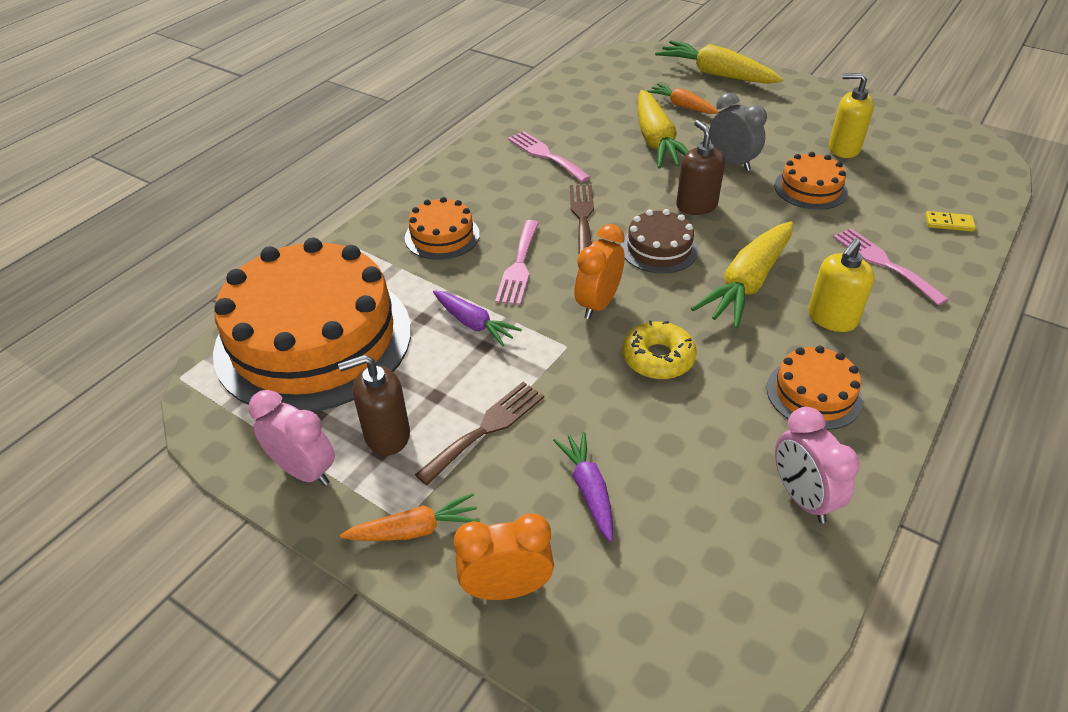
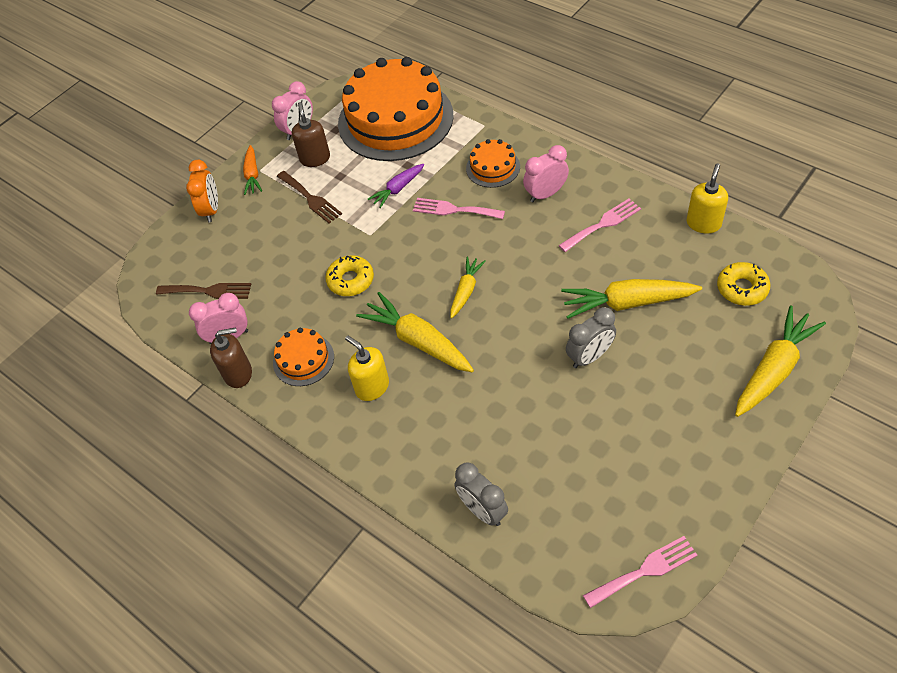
camera: 100 degrees right, 10 degrees up
(495, 193) = (545, 194): none -> pink clock
(582, 216) = (511, 246): brown fork -> brown fork (208, 291)
(589, 490) = (258, 242): purple carrot -> none
(598, 304) = (408, 252): orange clock -> none
(627, 84) = (742, 288): none -> yellow donut
(659, 248) = (466, 291): brown cake -> yellow carrot
(682, 106) = (697, 330): orange carrot -> none
(696, 205) = (522, 321): brown soap dispenser -> brown soap dispenser (238, 373)
(810, 188) = (544, 411): orange cake -> none
(843, 149) = (615, 456): yellow soap dispenser -> yellow soap dispenser (703, 223)
(883, 263) = (432, 440): pink fork -> pink fork (644, 570)
(949, 223) = (482, 510): yellow domino -> grey clock

